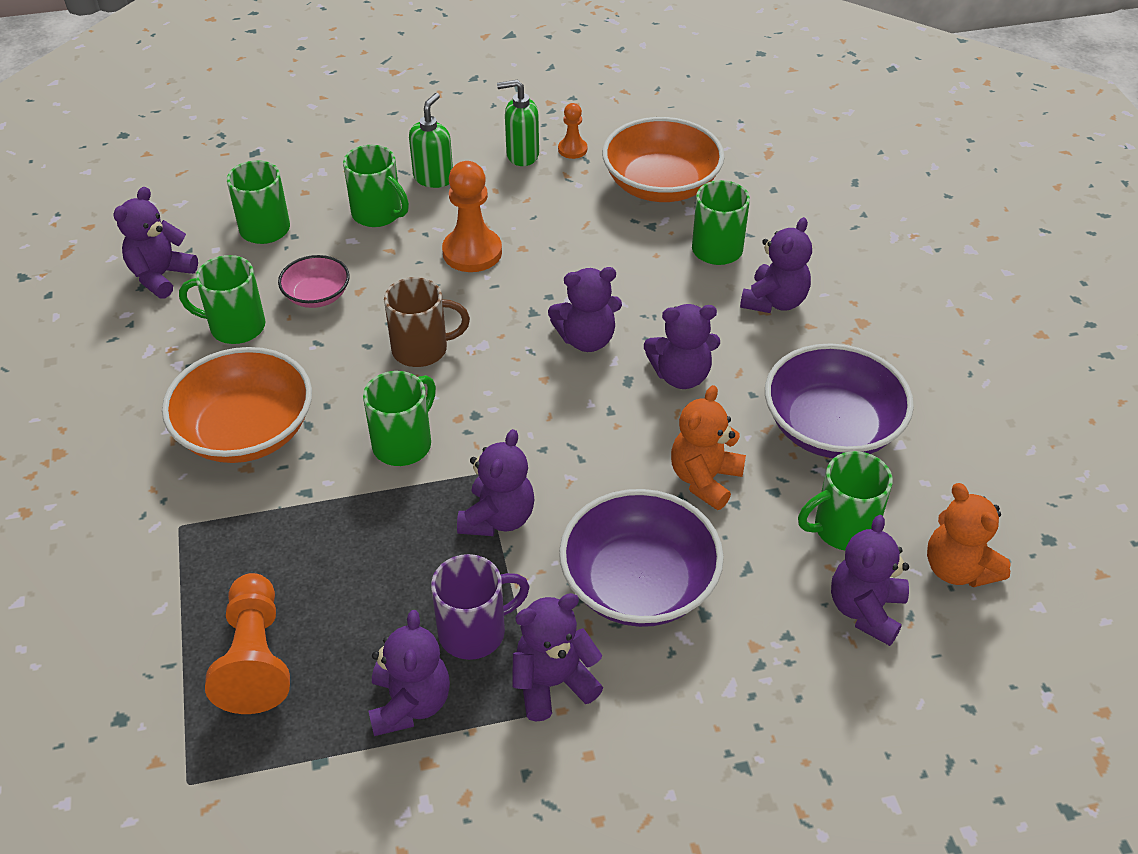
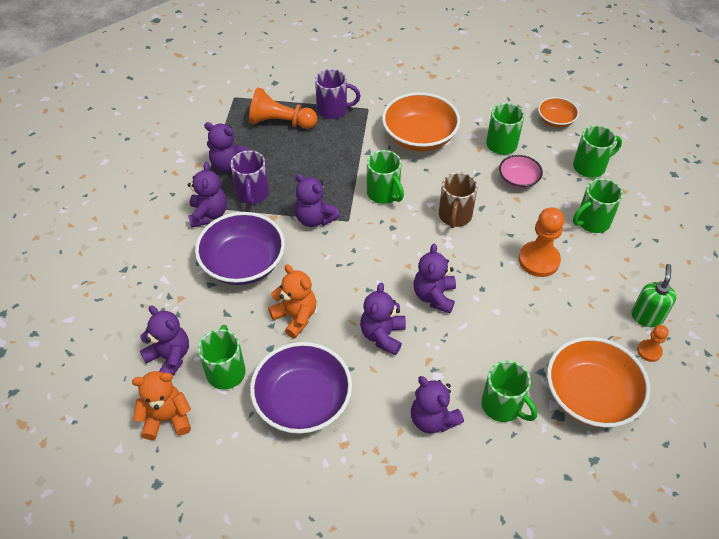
camera: 110 degrees right, 5 degrees up
(161, 276) = (555, 120): purple teddy bear -> orange bowl
(196, 579) = (333, 110): none -> purple mug
(433, 178) = (627, 258): green soap dispenser -> none

